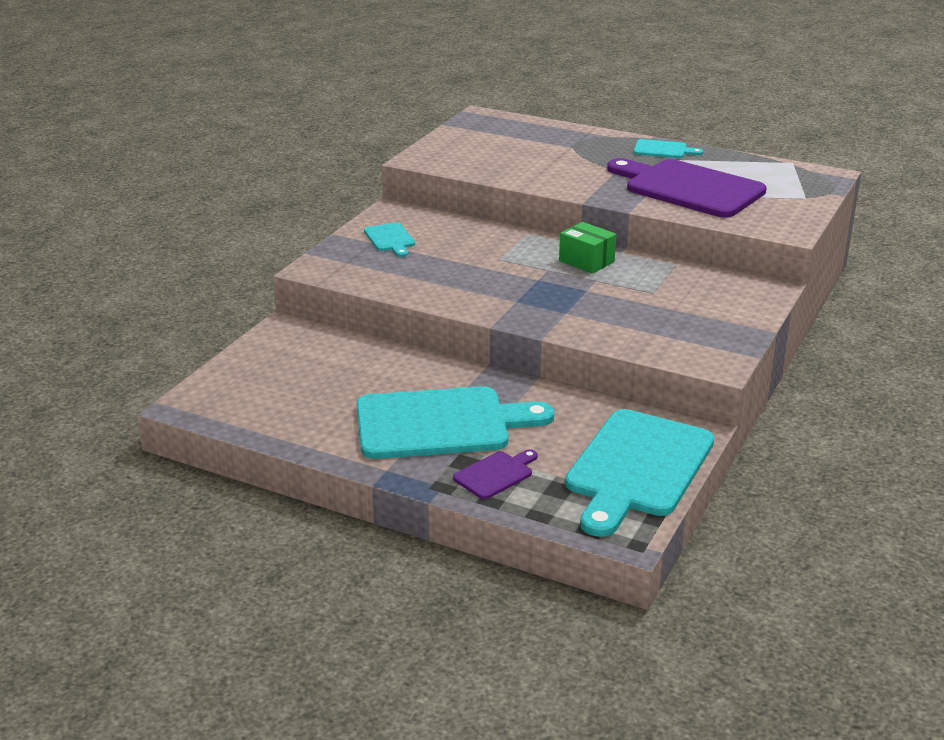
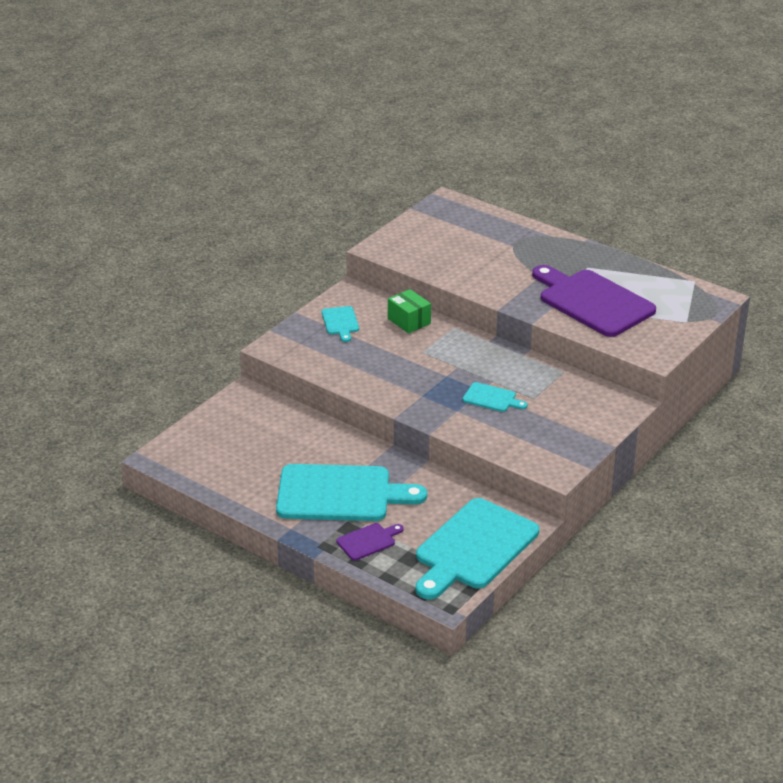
camera: 10 degrees right, 5 degrees up
(586, 261) = (491, 361): green box -> green box (409, 321)
(663, 150) = (589, 256): turquoise cutting board -> turquoise cutting board (492, 398)

